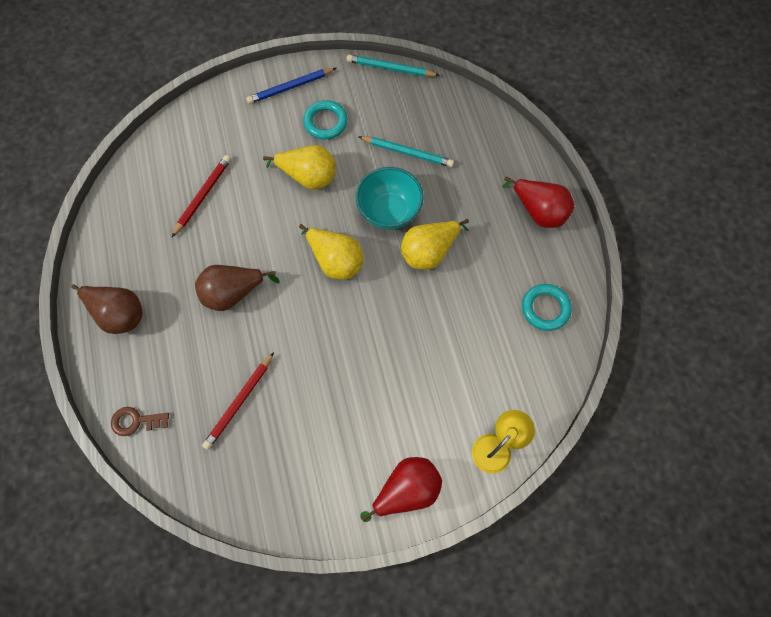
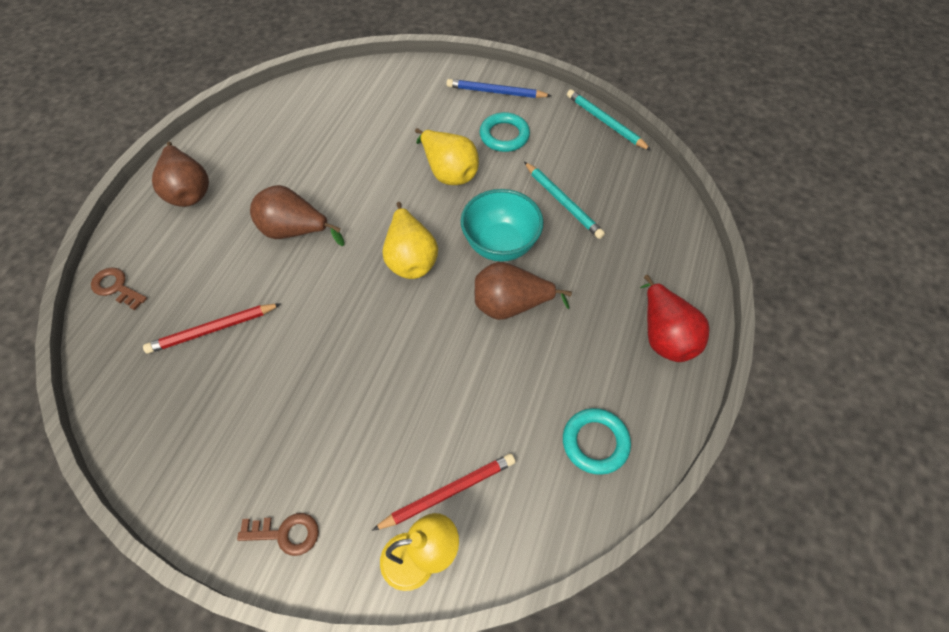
camera: 35 degrees right, 10 degrees down
(203, 195) = (343, 137): red pencil -> red pencil (449, 492)
(406, 490) = (286, 533): red pear -> brown key
(429, 252) = (510, 305): yellow pear -> brown pear

